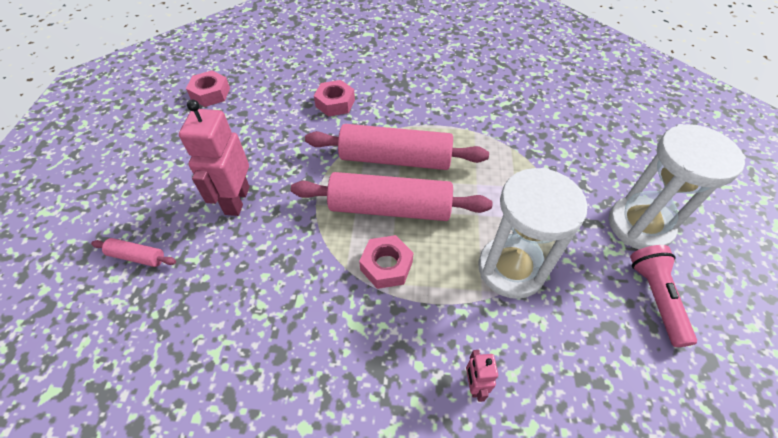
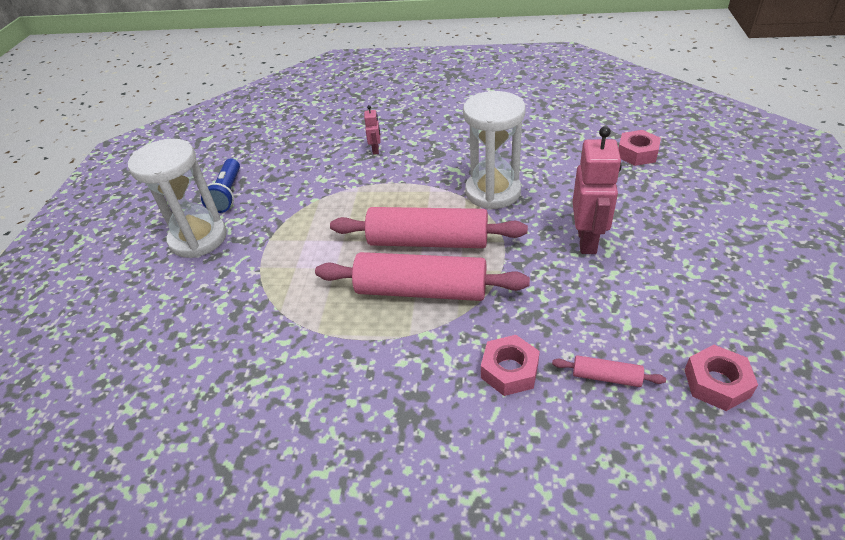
camera: 175 degrees left, 10 degrees down
(137, 256) = (651, 195): pink rolling pin -> pink rolling pin (606, 377)
(386, 266) = (431, 200): pink nut -> pink nut (637, 153)
(511, 269) = (329, 204): white hourglass -> white hourglass (493, 192)
(655, 298) = (227, 194): pink flashlight -> blue flashlight

